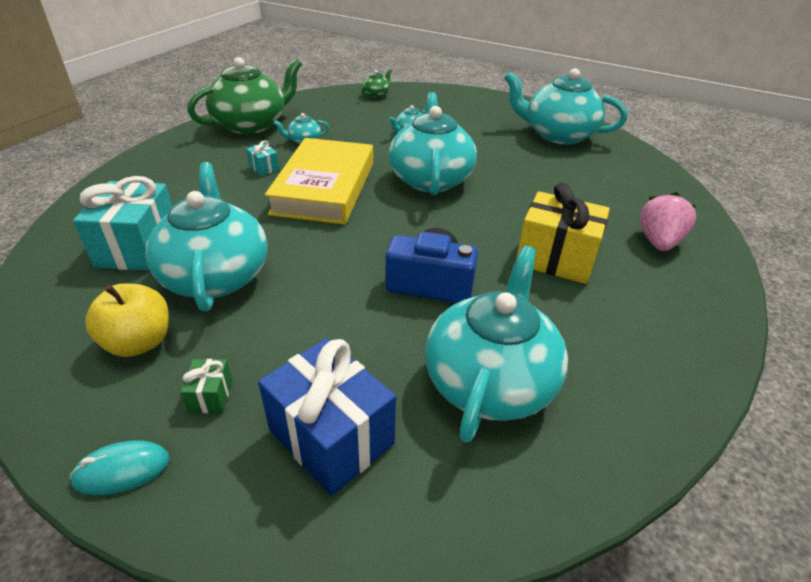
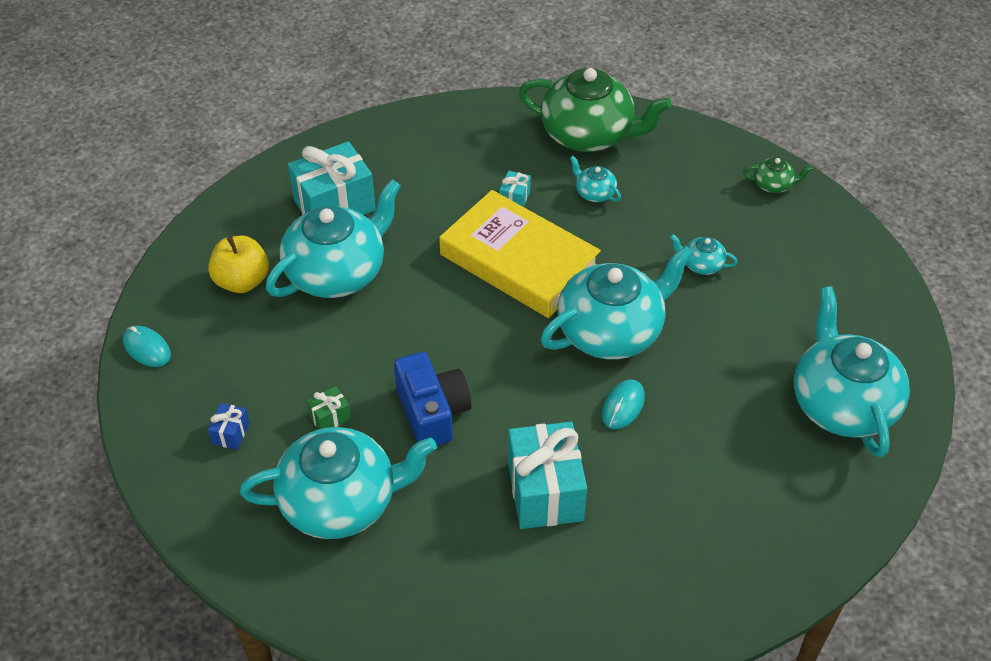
camera: 60 degrees right, 10 degrees up
(211, 396) = (223, 351): green gift -> green gift (330, 417)
(324, 188) = (519, 261): yellow book -> yellow book turned 60 degrees clockwise
(331, 436) = (231, 433): blue gift -> blue gift, size x0.44
(500, 198) = (623, 406): none -> turquoise mouse
(555, 258) = (545, 491): yellow gift -> turquoise gift
(658, 242) = (652, 573): pink strawberry -> none

